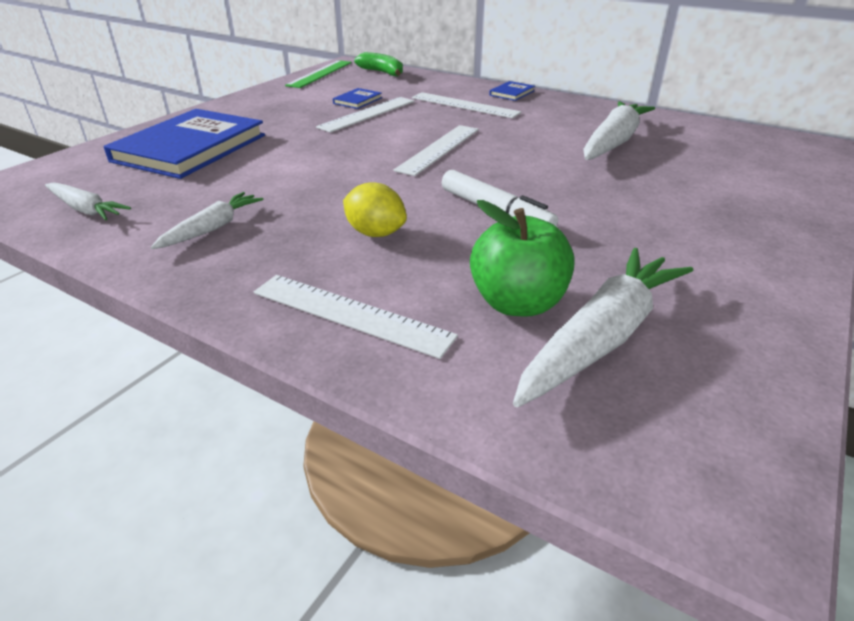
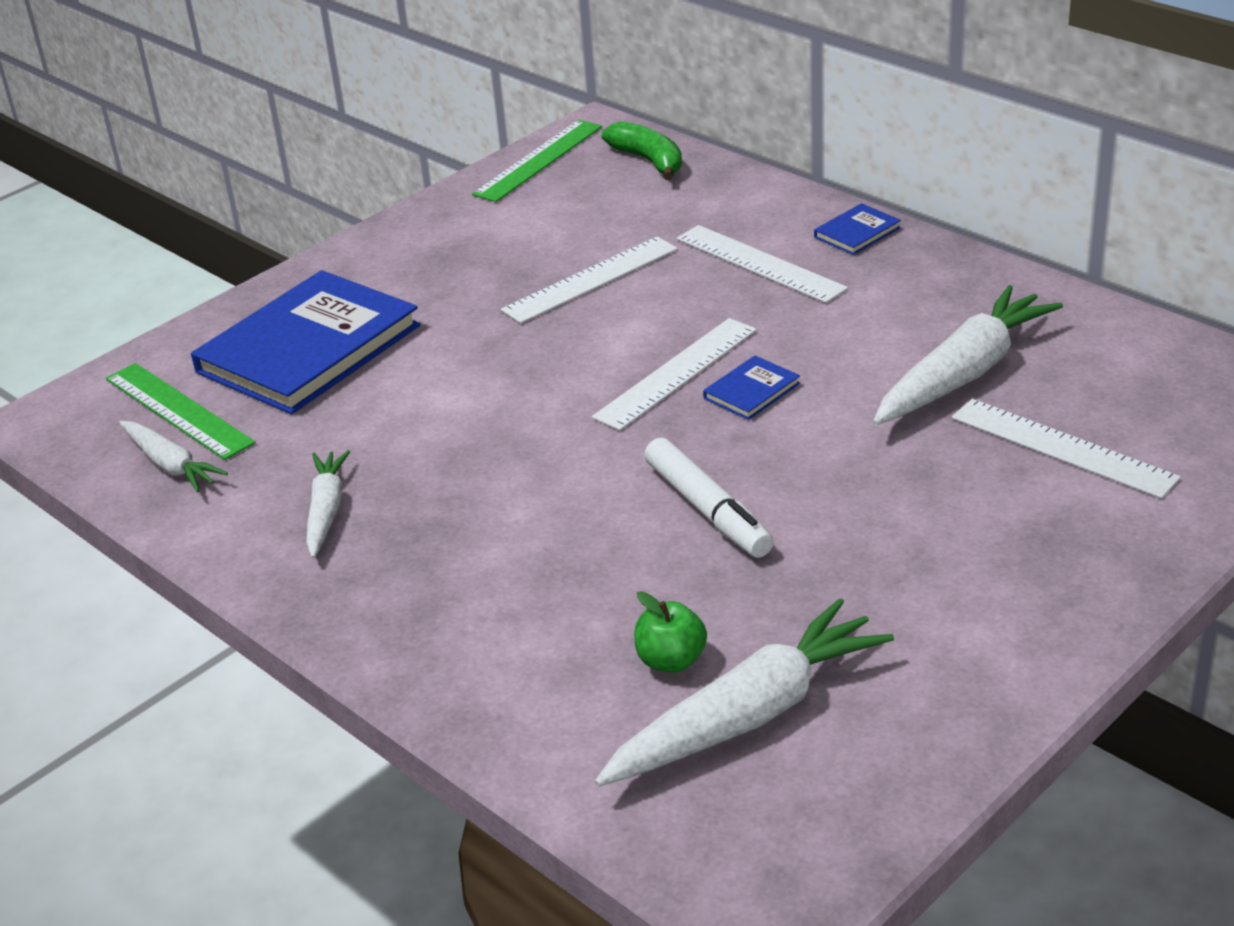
camera: 15 degrees right, 0 degrees up
(94, 181) = (178, 410): none -> green ruler
(212, 228) = (326, 511): white carrot -> white carrot turned 45 degrees counterclockwise
(350, 314) = (470, 657): white ruler -> white ruler (1062, 448)
(357, 100) = (583, 242): blue book -> blue book (751, 391)
(375, 233) = (533, 536): yellow lemon -> none
(517, 303) = (671, 660): green apple -> green apple, size x0.59

